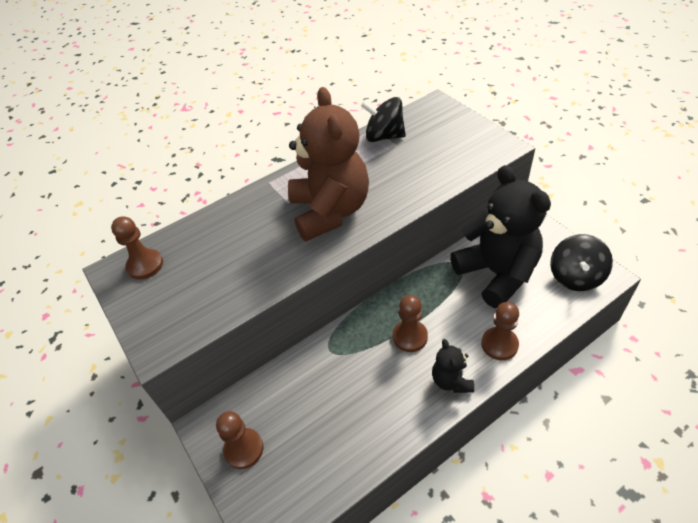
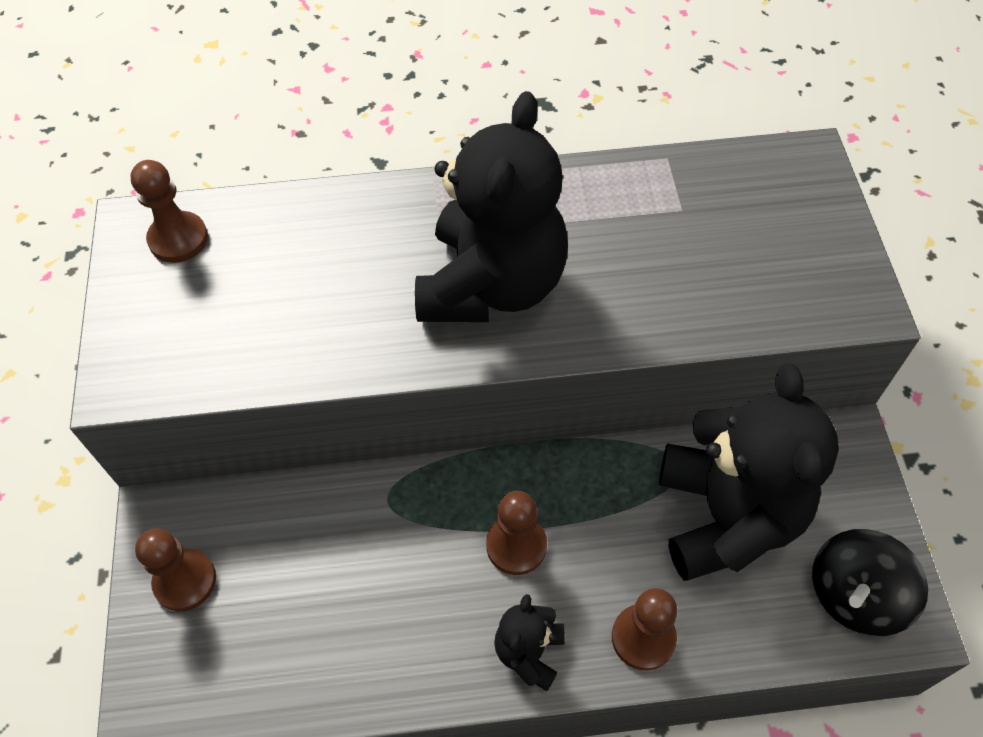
camera: 25 degrees right, 10 degrees up
(330, 211) = (491, 285): brown teddy bear -> black teddy bear
(384, 136) = (672, 183): black spinning top -> none

